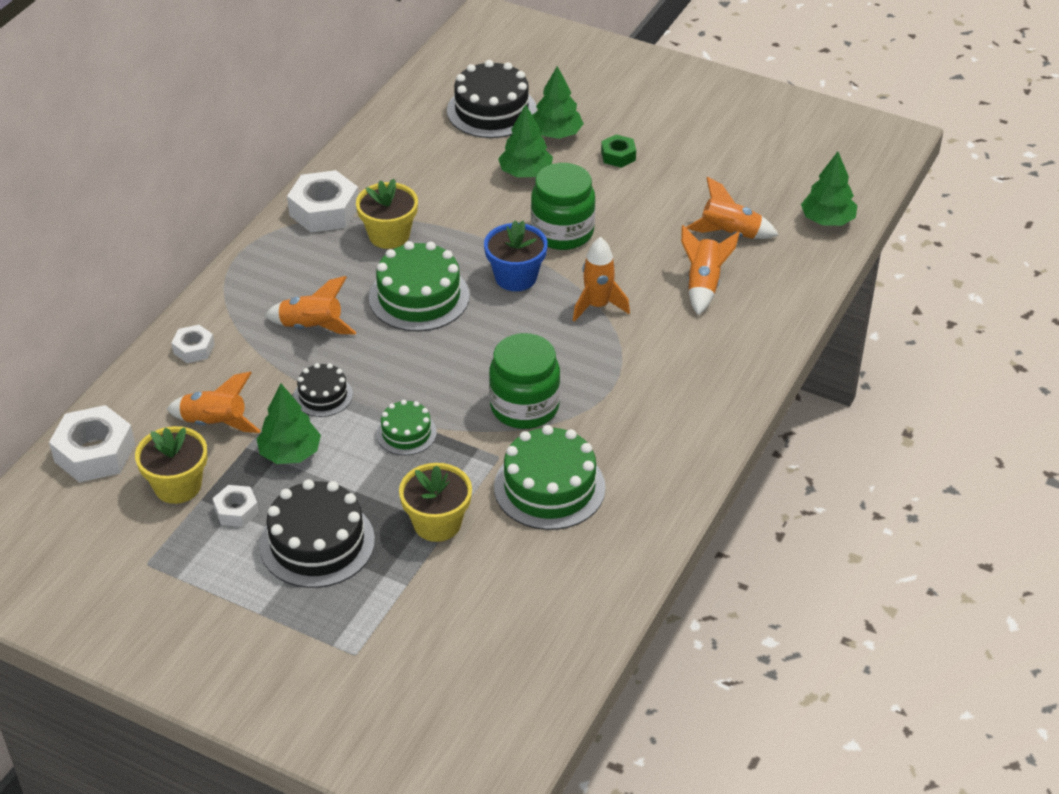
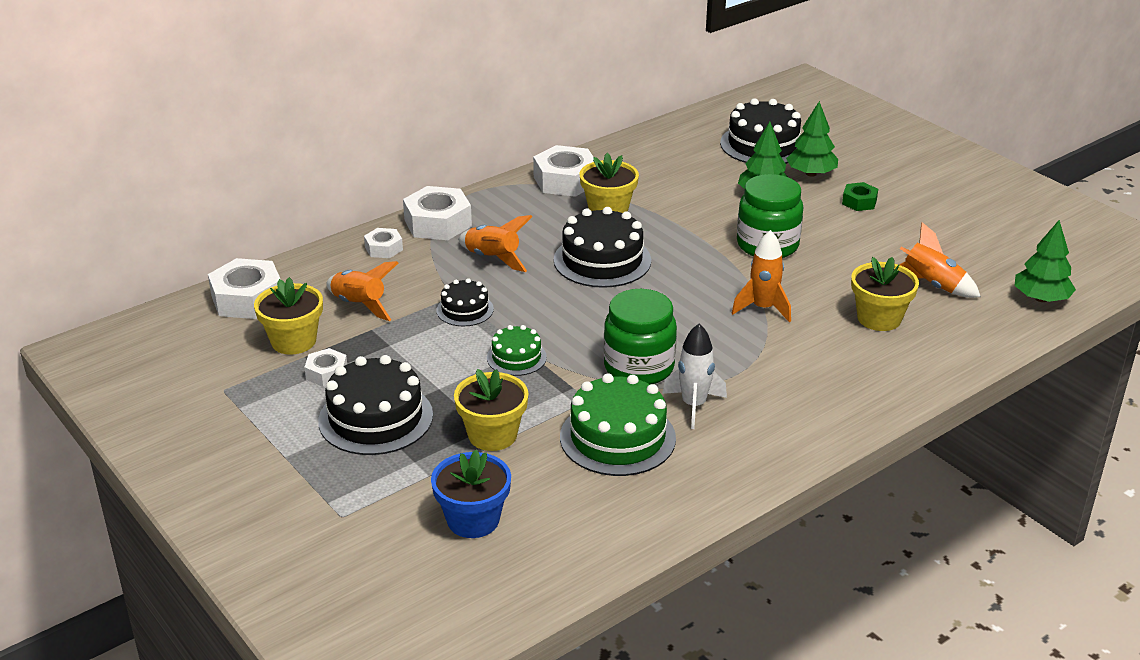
camera: 25 degrees right, 10 degrees down
(228, 301) = (438, 223): none -> white nut
(290, 453) = (404, 344): green tree -> none
(419, 297) = (602, 260): green cake -> black cake
(516, 277) = (700, 268): blue flower pot -> blue flower pot (473, 520)
(596, 431) = (694, 406): none -> white rocket
(703, 285) = (879, 318): orange rocket -> yellow flower pot

